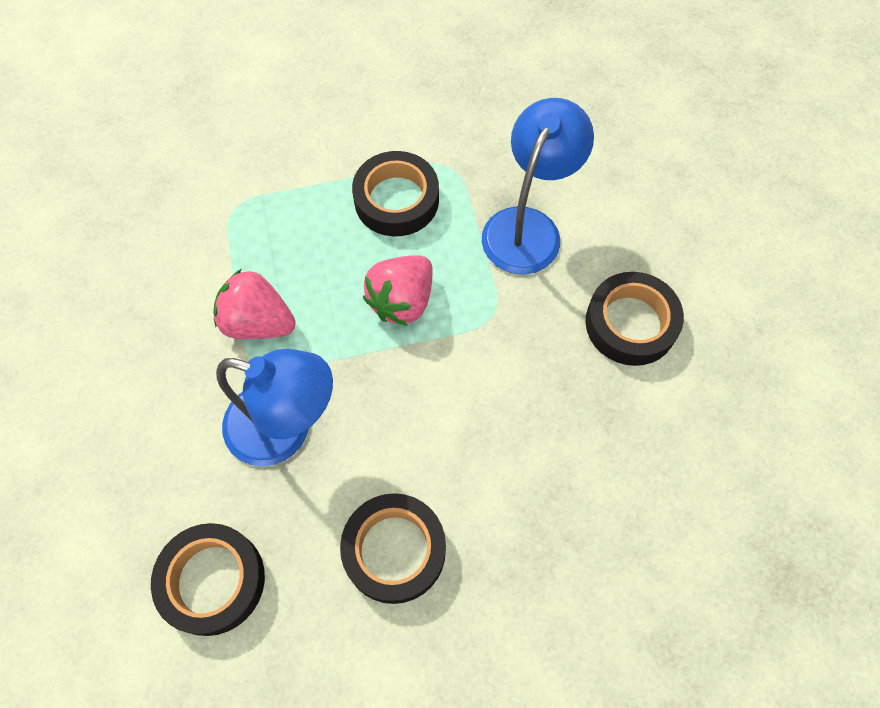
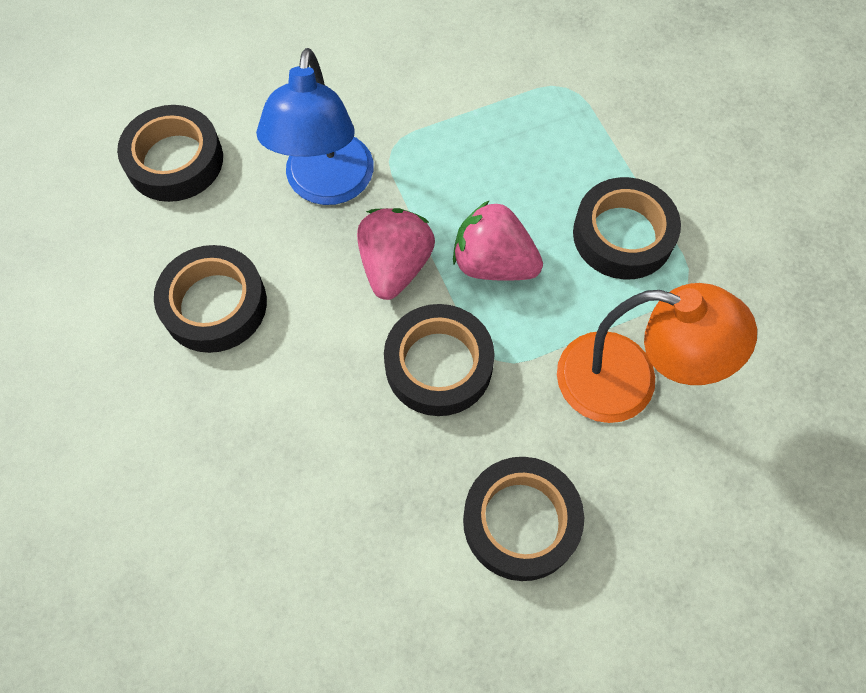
camera: 80 degrees right, 0 degrees up
(258, 322) = (438, 137): pink strawberry -> pink strawberry (395, 266)
(490, 360) = (438, 365): none -> black tape
(528, 227) = (627, 383): blue lamp -> orange lamp

